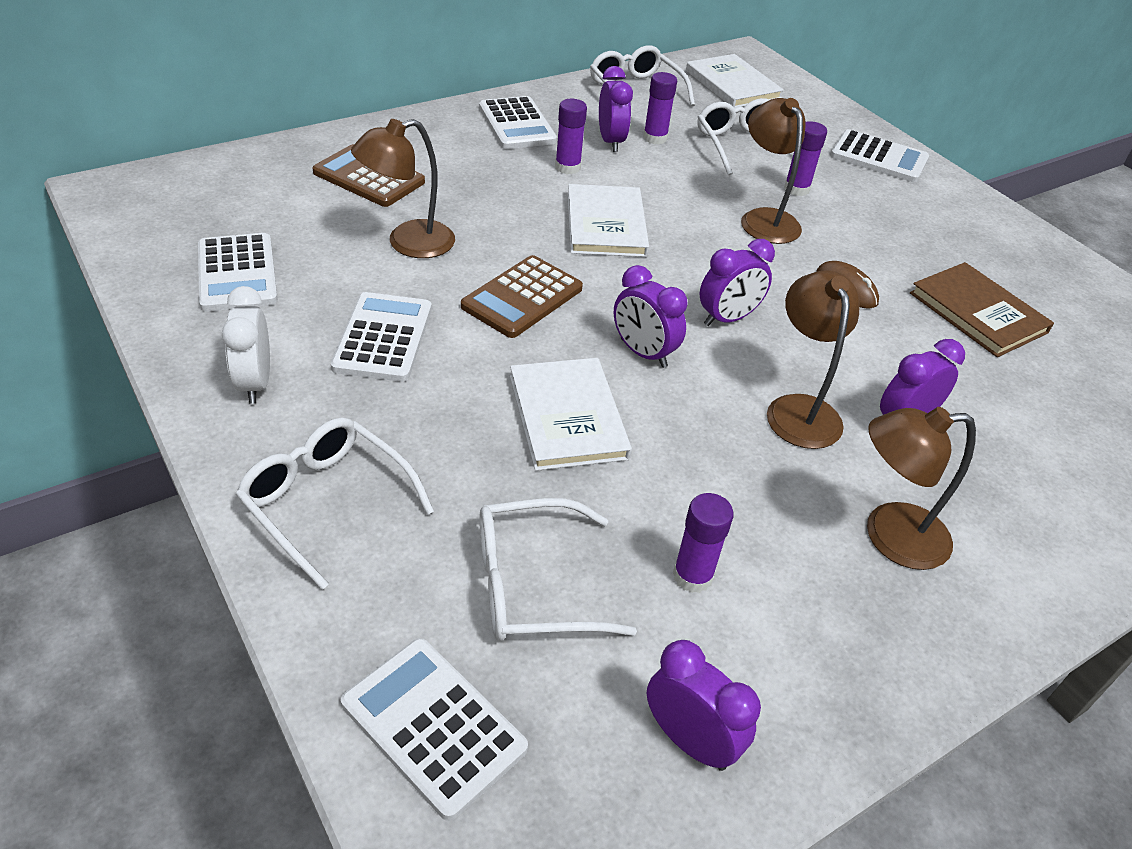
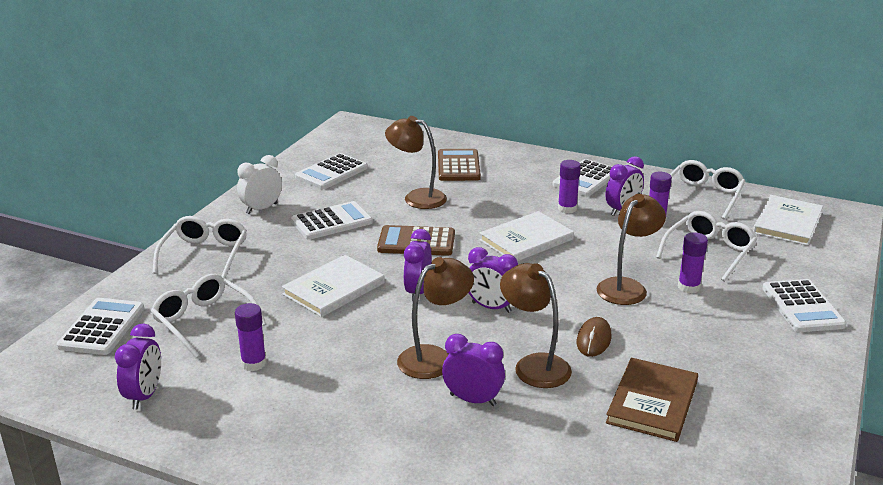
camera: 60 degrees right, 15 degrees down
(889, 536) = (354, 421): brown lamp -> brown lamp (534, 365)

